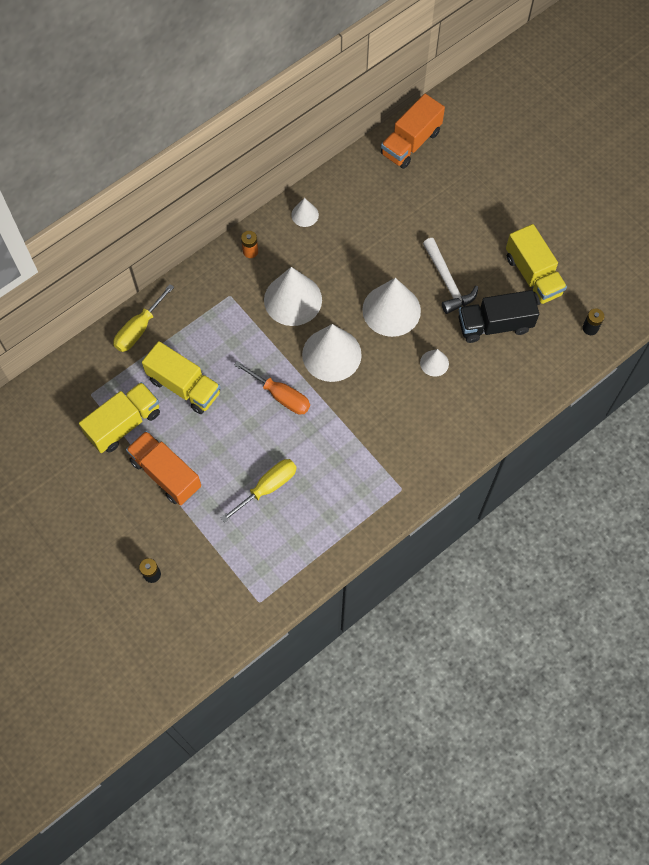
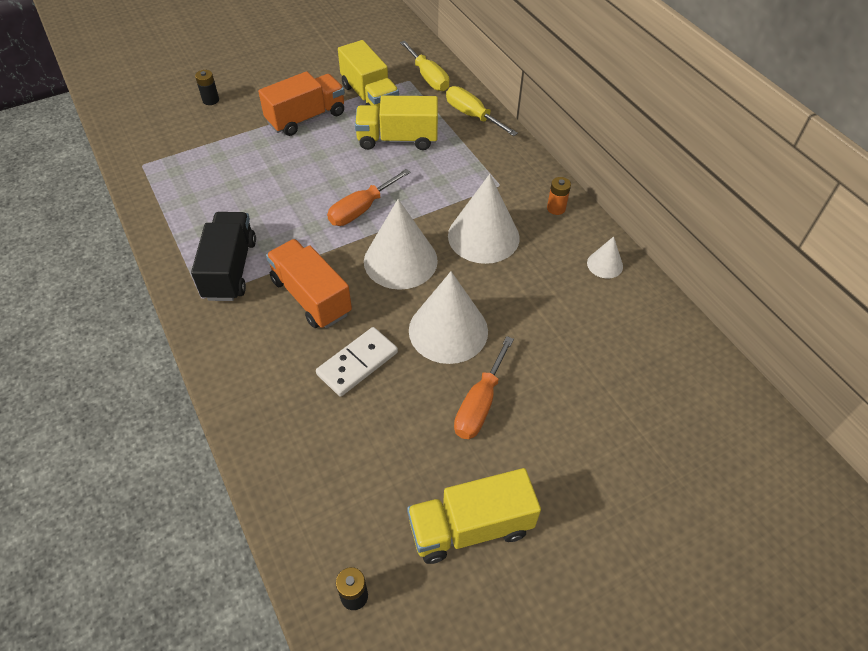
camera: 100 degrees right, 15 degrees down
(184, 386) = (397, 139): yellow truck -> yellow truck turned 45 degrees clockwise
(268, 487) = (258, 185): yellow screwdriver -> yellow screwdriver (428, 77)
(411, 143) = (727, 404): orange truck -> orange truck (311, 297)
(434, 363) = (357, 363): white cone -> white domino
(447, 282) = (479, 404): white hammer -> orange screwdriver
(494, 325) = (396, 450): black truck -> black truck (230, 269)

